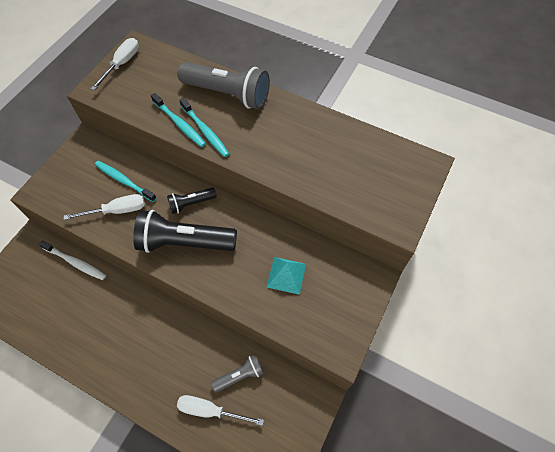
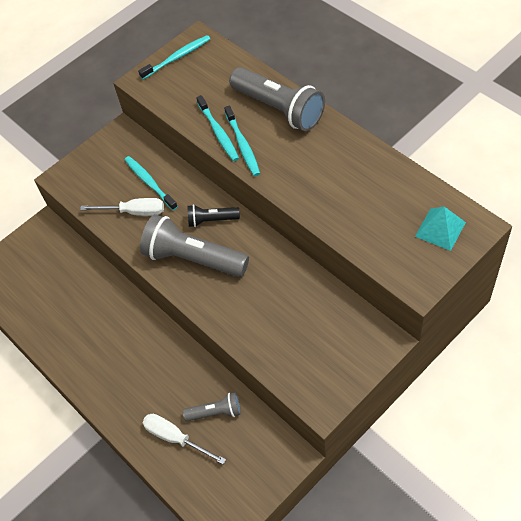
camera: 25 degrees right, 5 degrees down
(75, 262) = (81, 259): white toothbrush -> none
(122, 64) = (177, 57): white screwdriver -> turquoise toothbrush
(184, 242) = (193, 259): black flashlight -> grey flashlight
(286, 275) = (289, 315): turquoise pyramid -> turquoise pyramid (440, 229)

